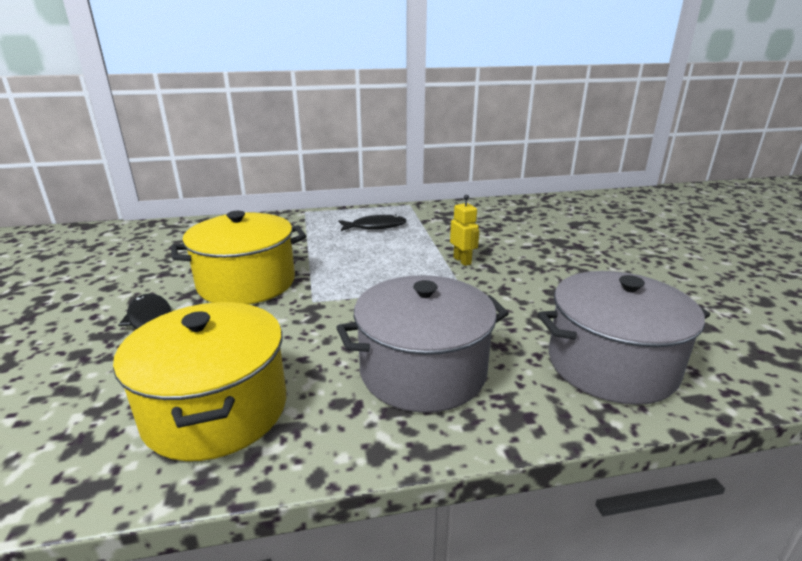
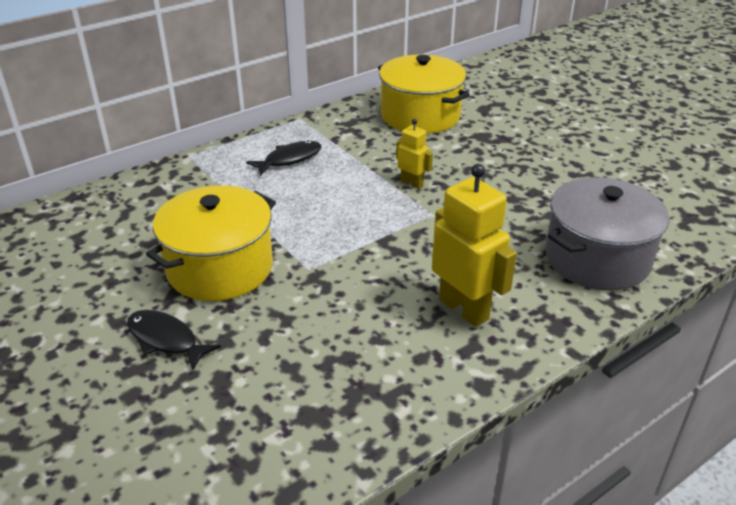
camera: 25 degrees left, 10 degrees up
(216, 409) = (326, 398): yellow pot -> yellow pot (420, 115)
(423, 371) = (464, 309): grey pot -> yellow robot

